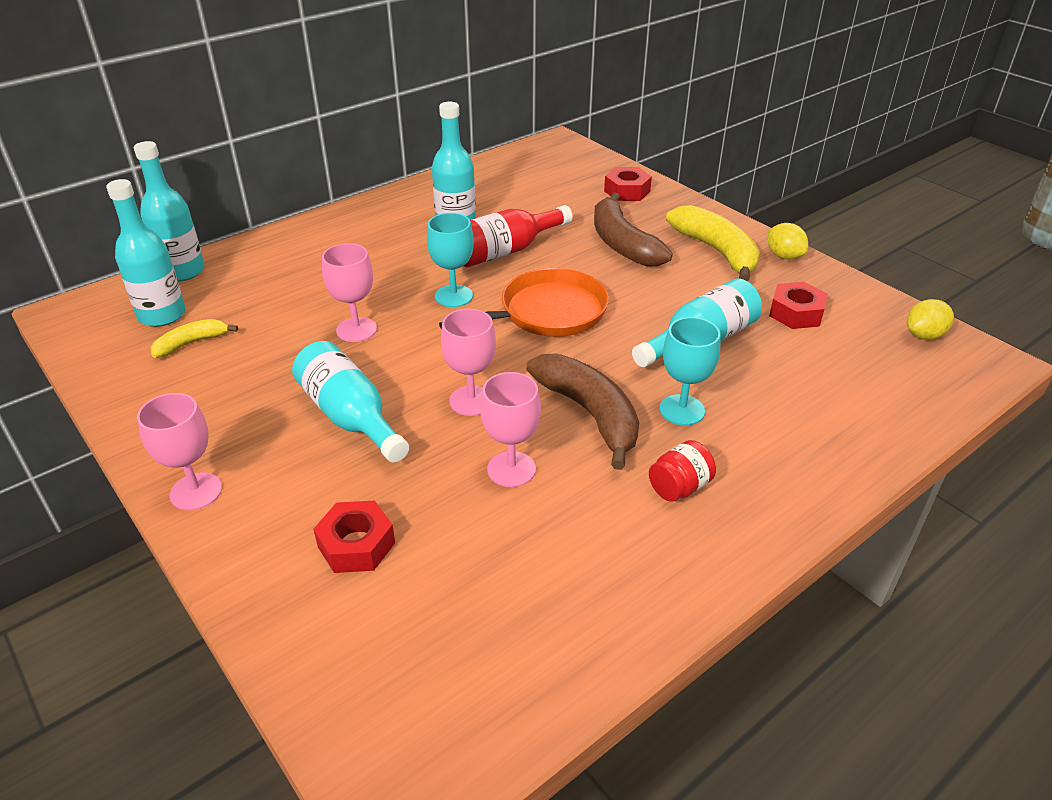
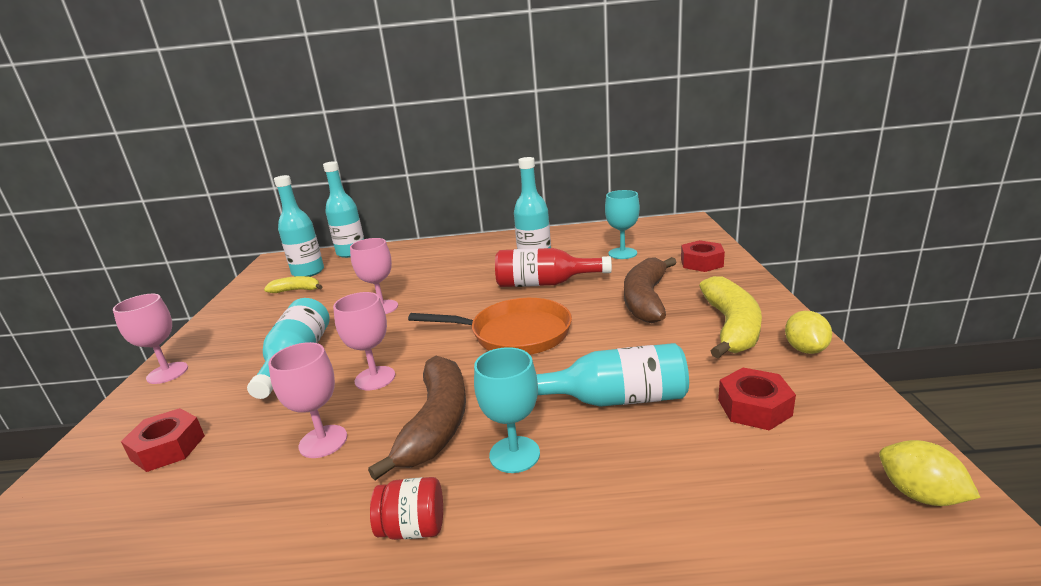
camera: 40 degrees right, 15 degrees down
(453, 296) = (468, 304): turquoise goblet -> turquoise goblet (622, 253)
(924, 335) = (919, 494): yellow lemon -> yellow lemon turned 45 degrees clockwise

